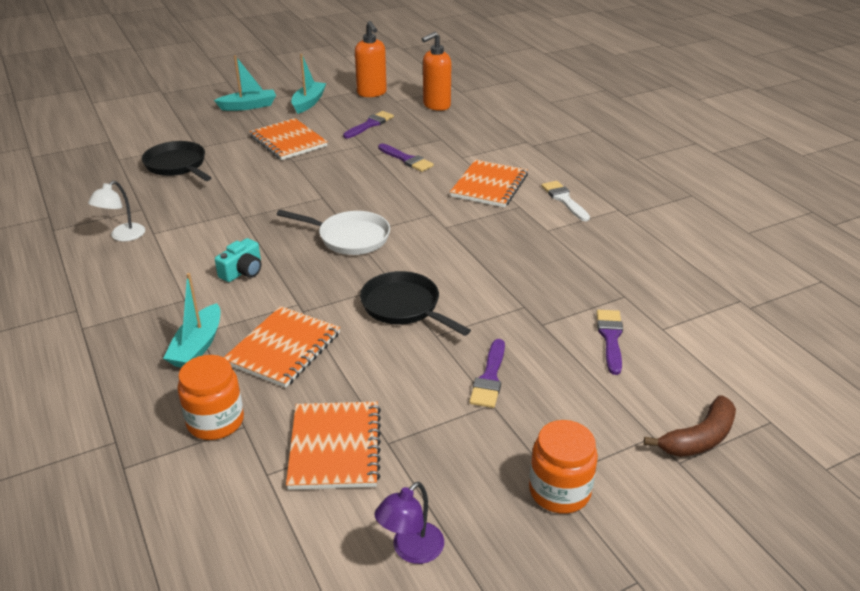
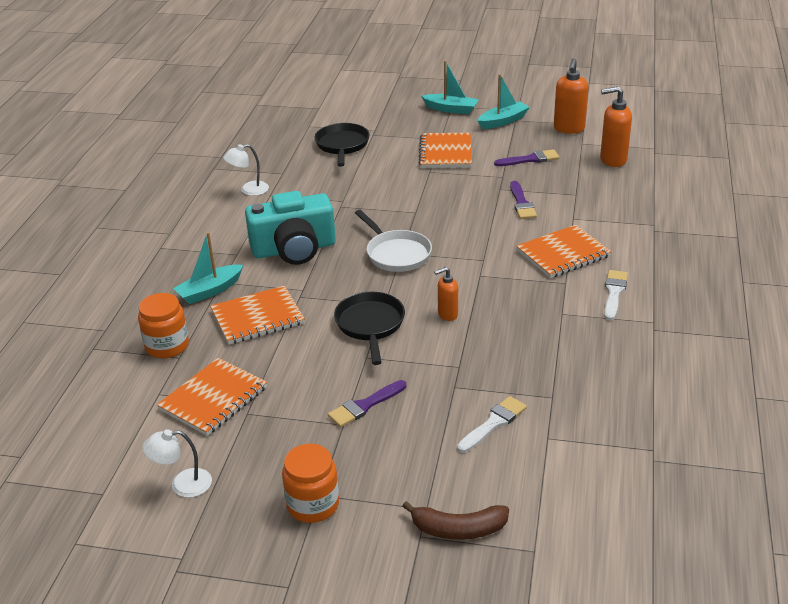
camera: 40 degrees right, 0 degrees up
(242, 271) = (294, 249): turquoise camera -> turquoise camera, size x2.15
(411, 550) = (182, 484): purple lamp -> white lamp
(460, 269) = (447, 315): none -> orange soap dispenser
(610, 338) = (493, 423): purple brush -> white brush

